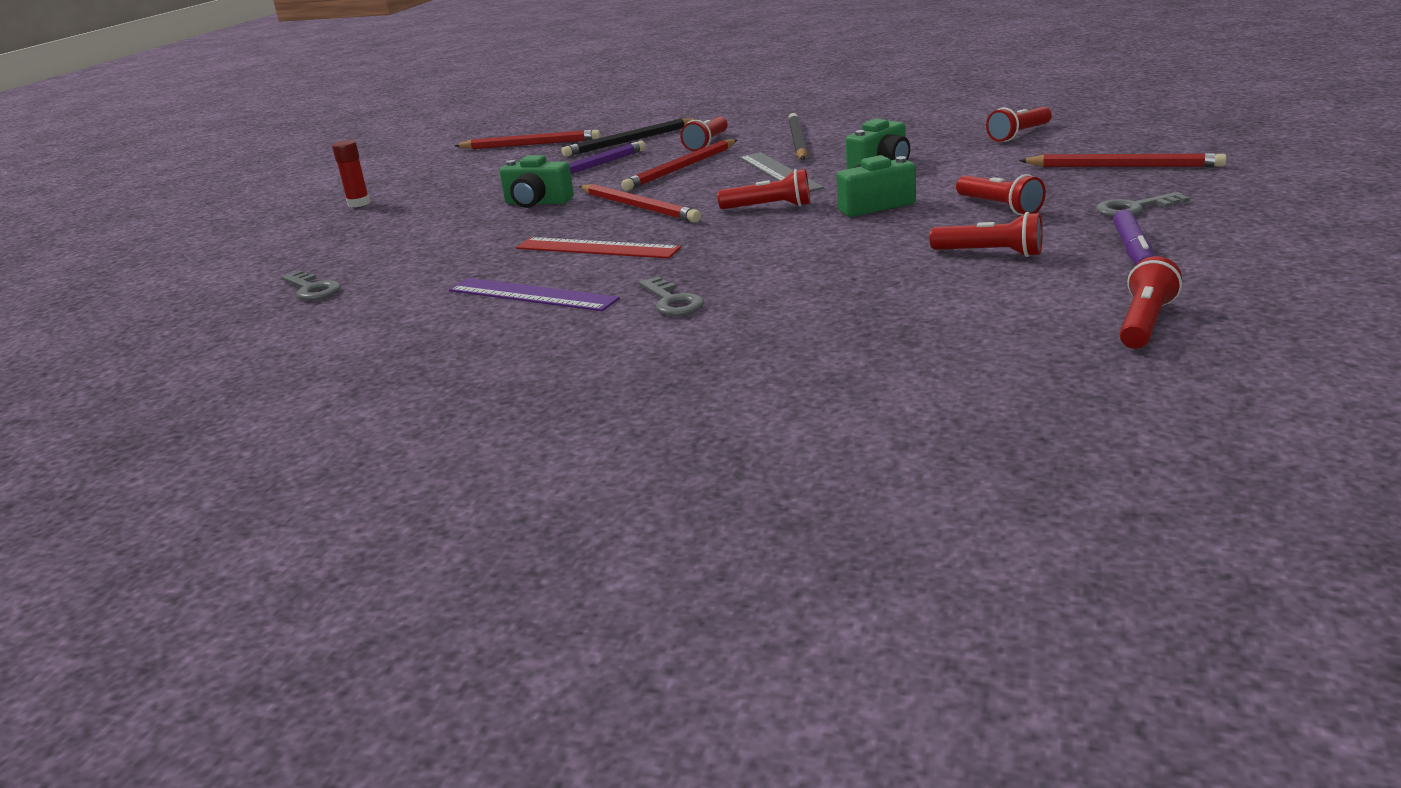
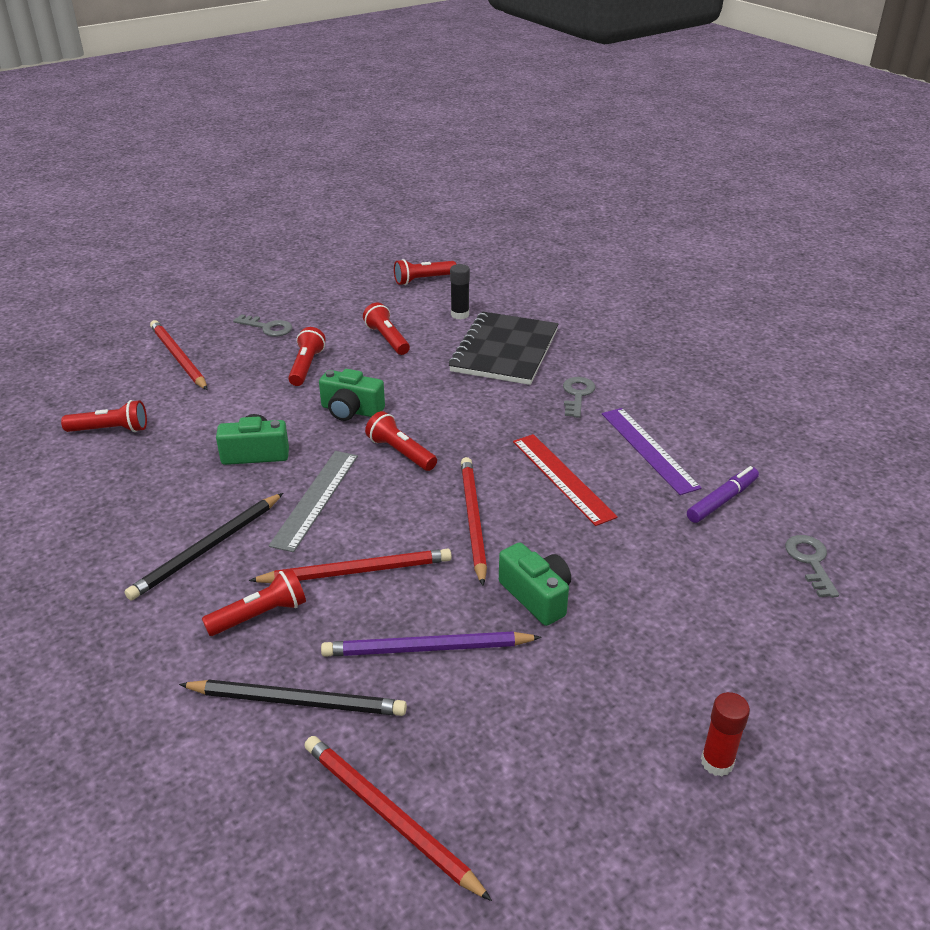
camera: 145 degrees left, 10 degrees up
(834, 301) = (505, 351): none -> black notebook
(979, 309) = (460, 315): none -> black glue stick
(1133, 250) = (338, 307): purple marker -> purple marker (722, 500)

